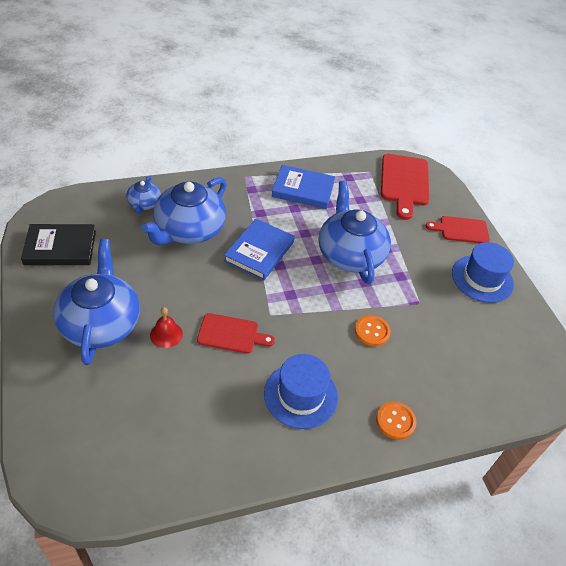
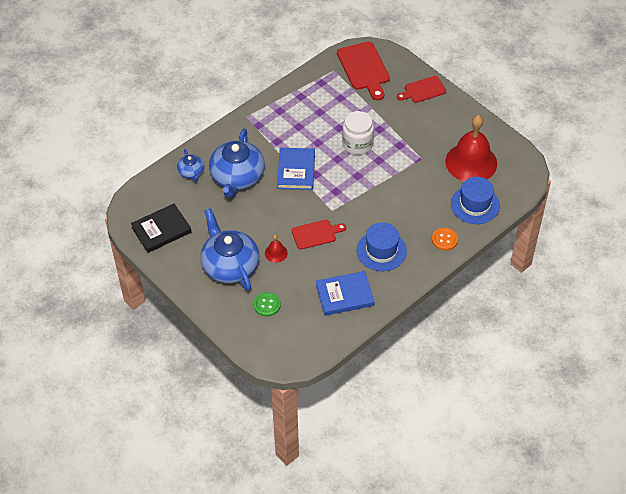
camera: 20 degrees left, 5 degrees up
(104, 396) = (267, 305): none -> green button
(303, 190) = (295, 108): blue book -> blue book (344, 295)
(350, 254) = (357, 144): blue teapot -> white jar
(372, 331) = (401, 192): orange button -> none
(482, 278) = (454, 122): blue hat -> blue hat (475, 204)
(482, 335) = (471, 162): none -> red bell

